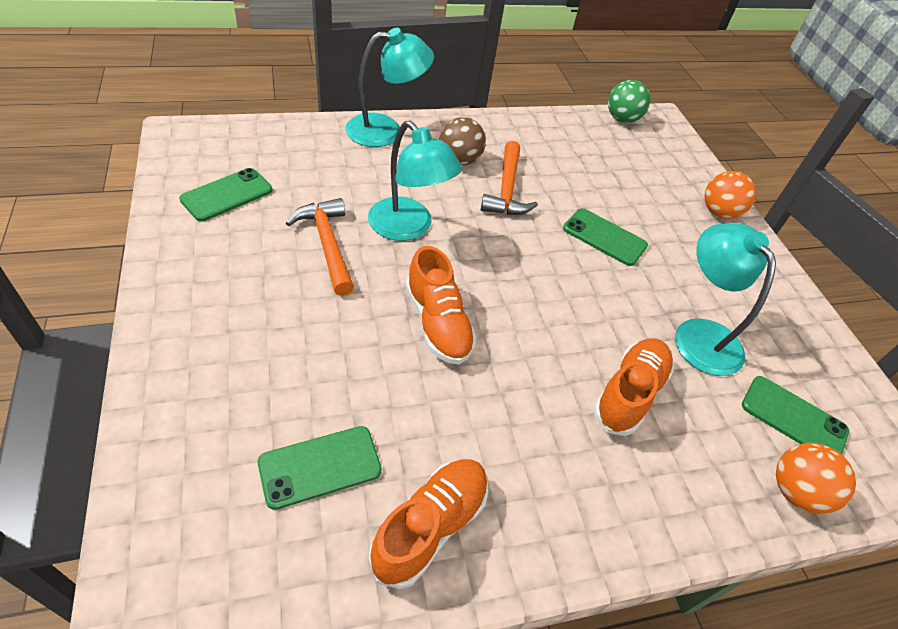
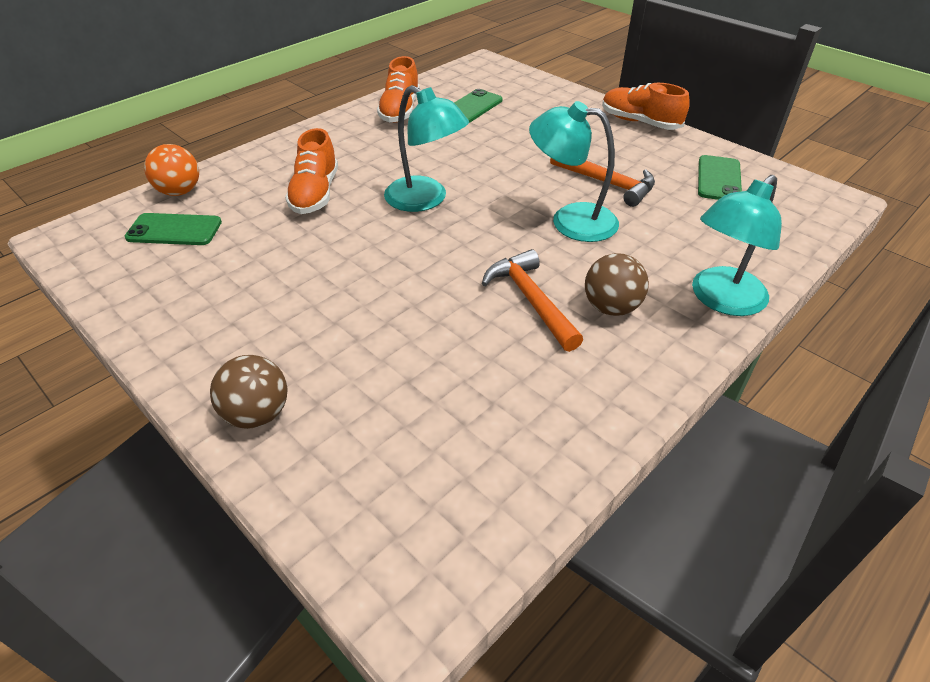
camera: 155 degrees right, 5 degrees down
(438, 323) = (478, 176): orange shoe -> orange shoe (639, 122)
(604, 237) = (393, 300): green phone -> none
(622, 119) = (480, 541): green ball -> none
(700, 334) = (264, 254): turquoise lamp -> turquoise lamp (425, 200)
(719, 212) = (257, 414): orange ball -> brown ball

